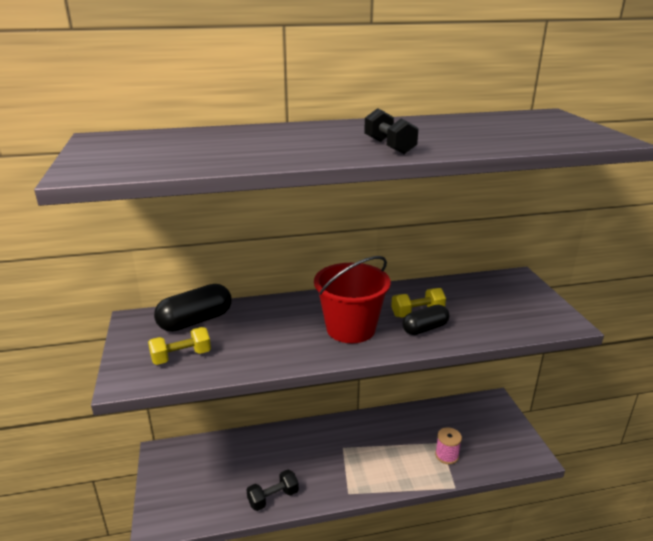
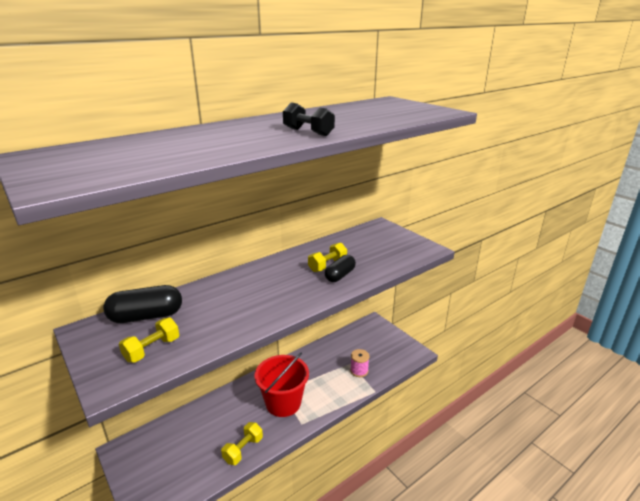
camera: 25 degrees left, 0 degrees up
(195, 321) = (146, 316): black capsule -> black capsule turned 45 degrees clockwise
(273, 498) = (243, 450): black dumbbell -> yellow dumbbell
(350, 328) = (285, 289): red bucket -> red bucket (283, 403)

